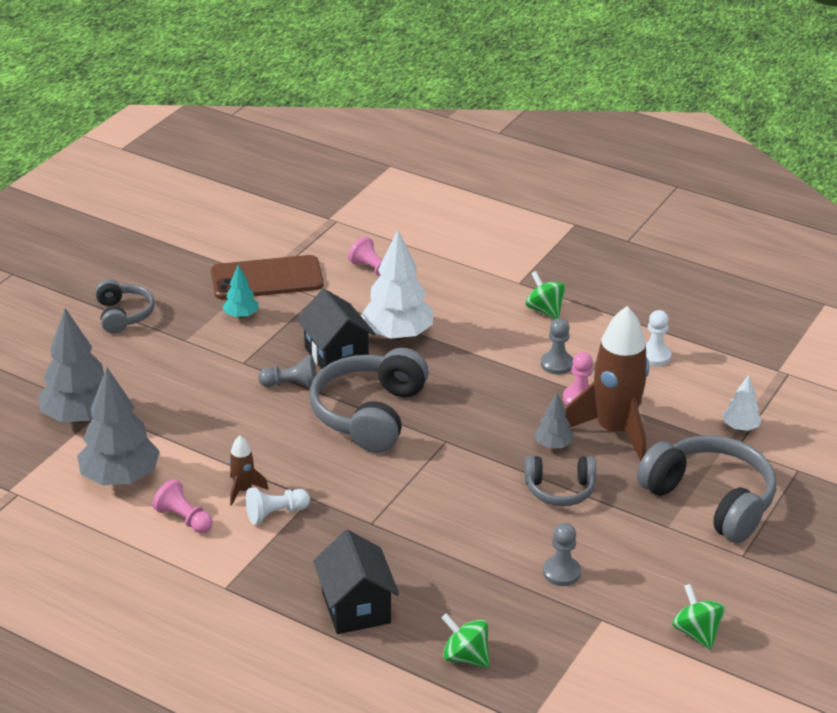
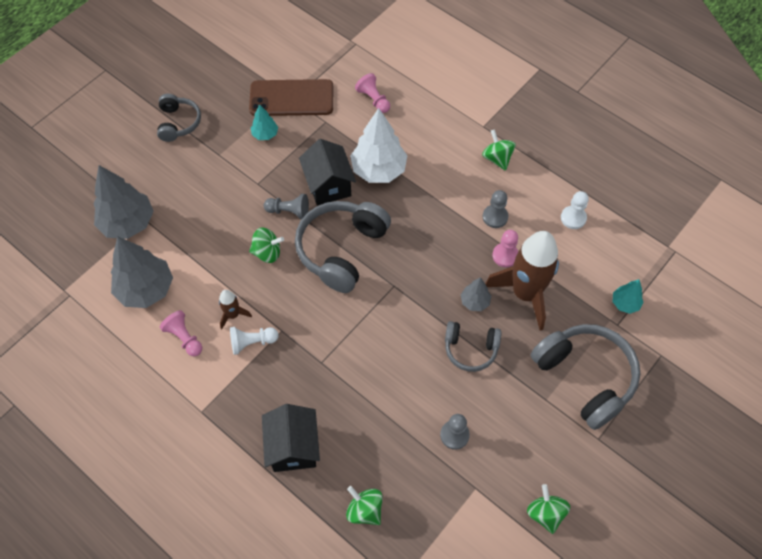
camera: 10 degrees right, 25 degrees up
(273, 426) = (267, 252): none -> green spinning top
(740, 427) = (625, 303): white tree -> turquoise tree

